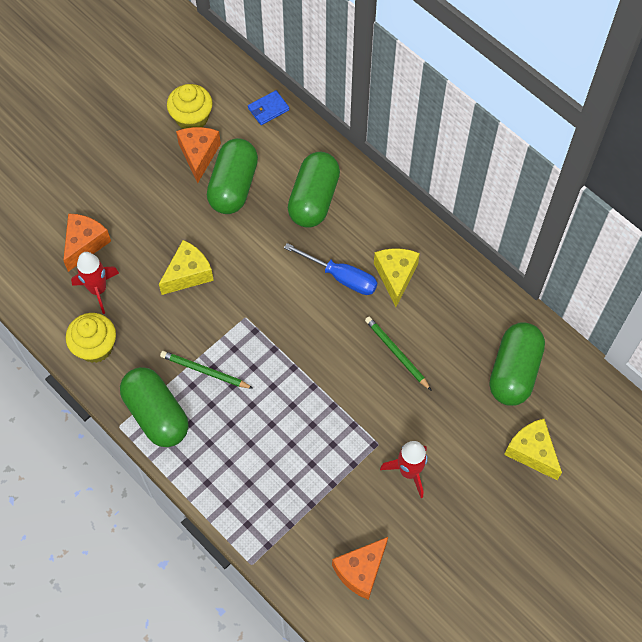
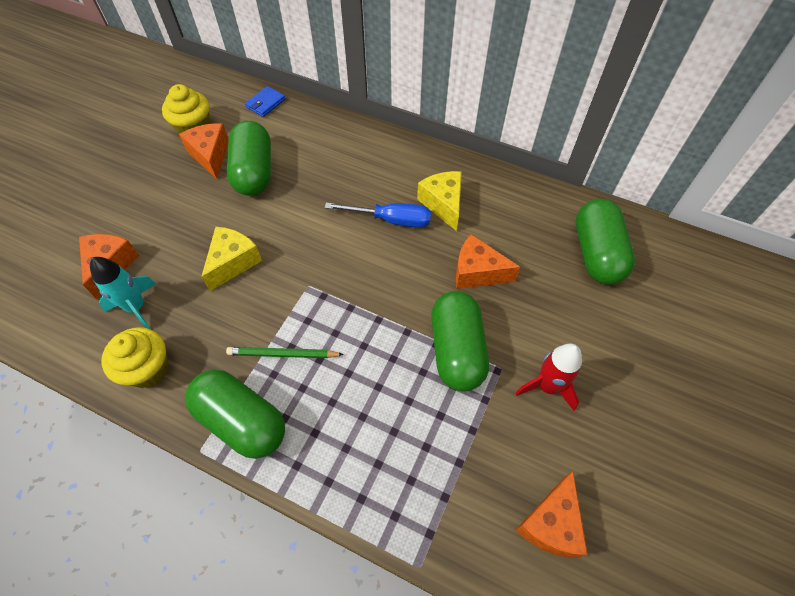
camera: 20 degrees left, 5 degrees down
(98, 290) = (136, 307): red rocket -> turquoise rocket
(313, 199) = (337, 162): green capsule -> green capsule (456, 350)
(397, 353) = (477, 272): green pencil -> orange cheese
(532, 452) = (656, 323): yellow cheese -> none

